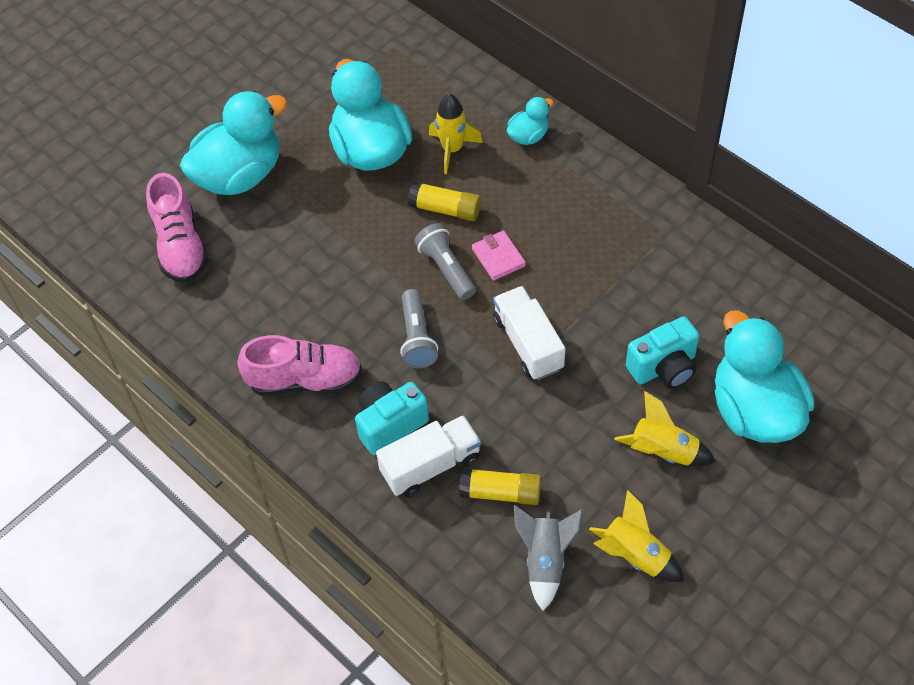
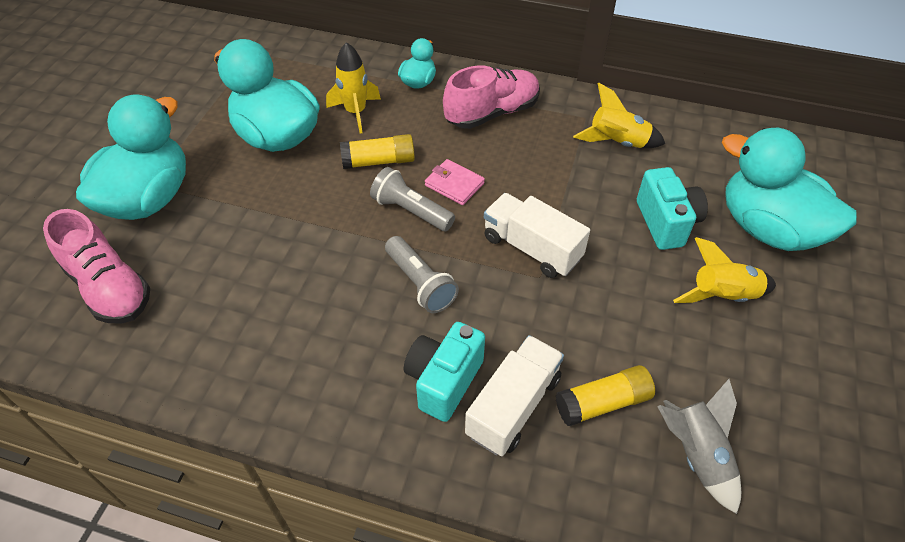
camera: 30 degrees left, 5 degrees down
(305, 380) = (323, 372): pink shoe -> pink shoe (492, 113)
(635, 555) = (774, 408): yellow rocket -> yellow rocket (617, 143)
(664, 367) = (666, 223): turquoise camera -> turquoise camera turned 45 degrees counterclockwise

